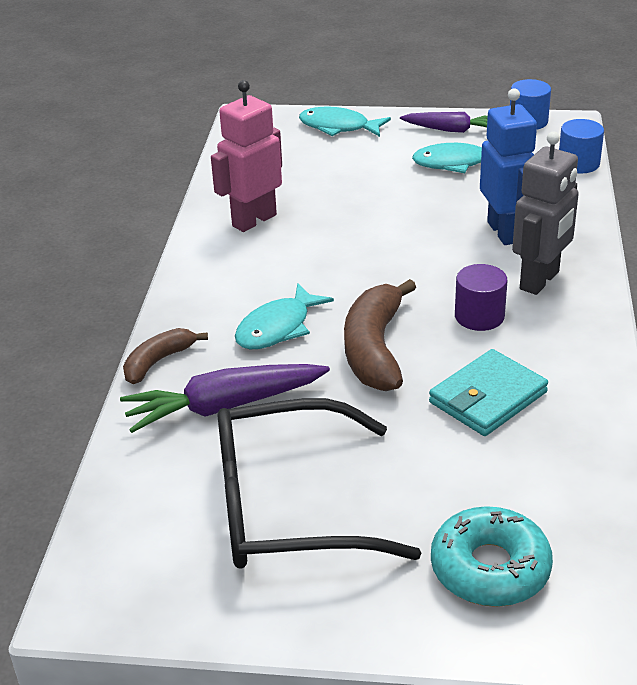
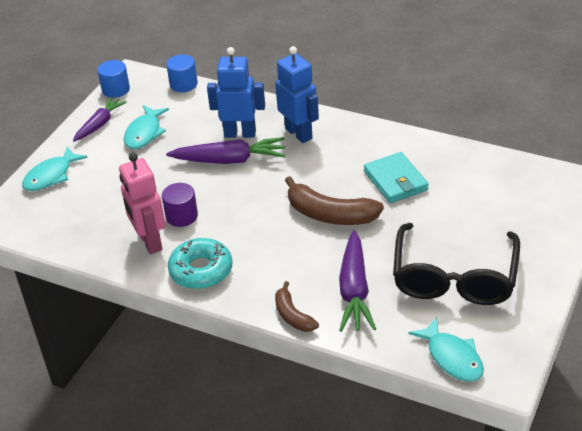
camera: 70 degrees left, 5 degrees up
(277, 328) = (285, 252): turquoise fish -> turquoise fish (452, 357)
(442, 238) = (229, 160): none -> purple carrot
(479, 316) = (320, 165): purple cylinder -> purple cylinder (181, 216)
(490, 568) = (524, 212): turquoise donut -> turquoise donut (201, 270)
(540, 281) = (299, 133): grey robot -> blue robot

